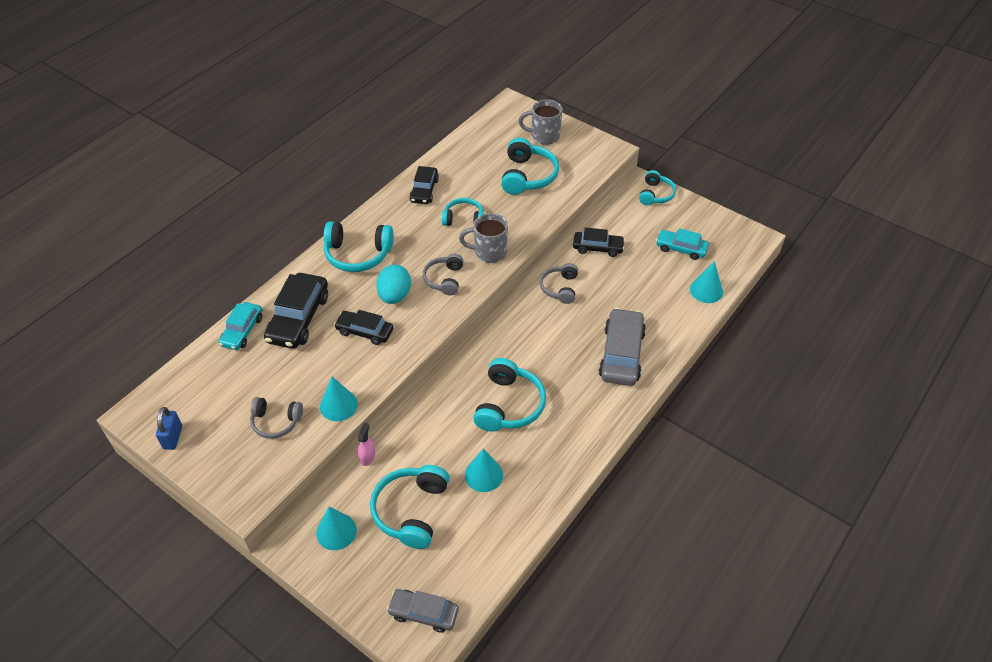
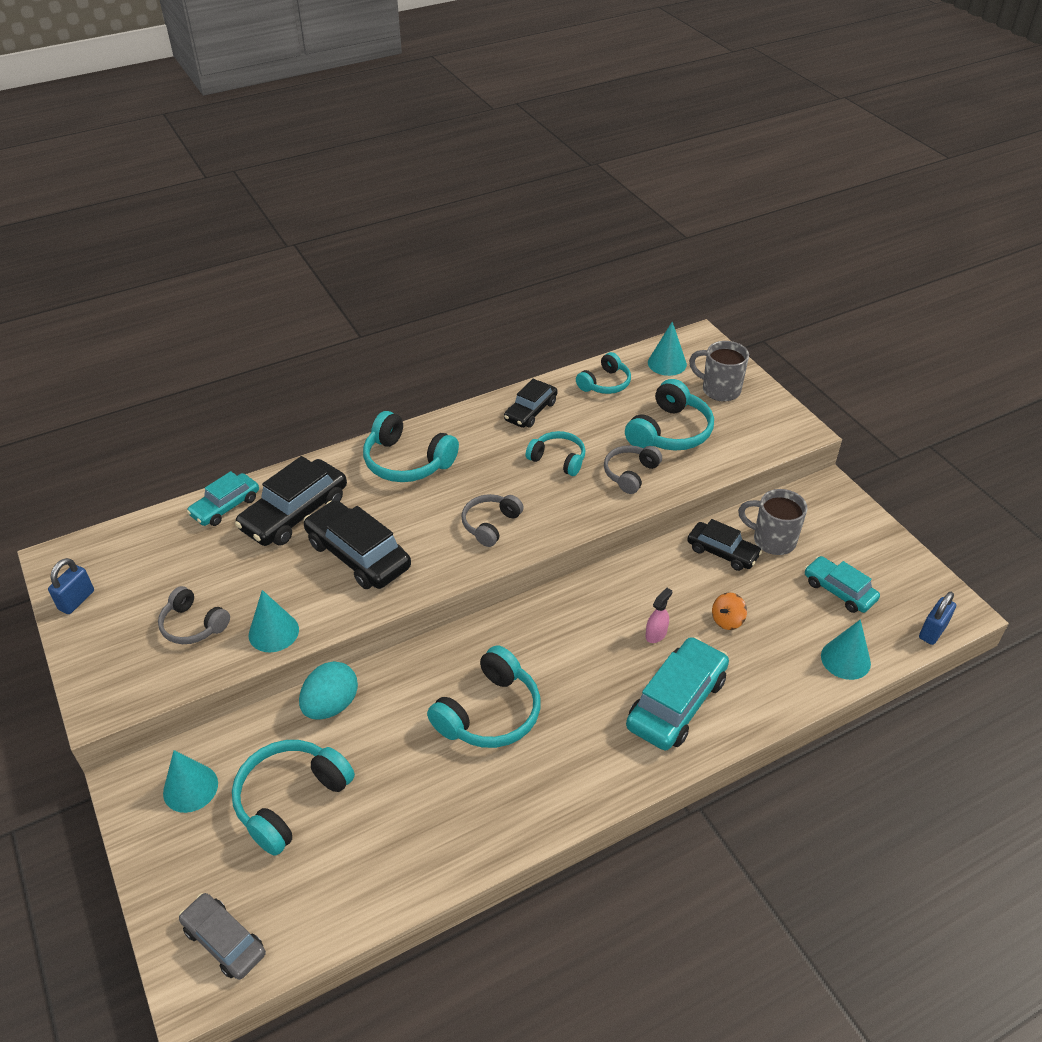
camera: 25 degrees right, 5 degrees down
(364, 331) = (358, 555): black car -> black car, size x1.60
(367, 457) = (282, 710): pink spray bottle -> pink spray bottle (656, 634)
(394, 296) = (419, 524): turquoise egg -> turquoise egg (331, 705)
(483, 475) = (405, 791): turquoise cone -> turquoise cone (667, 363)
(489, 252) = (565, 510): grey mug -> grey mug (772, 540)
(560, 288) = (642, 586): grey headphones -> grey headphones (630, 474)
(621, 354) = (676, 702): grey car -> turquoise car
(624, 291) = (727, 620): none -> orange spinning top
(655, 194) = (841, 508): turquoise headphones -> turquoise headphones (605, 383)
(746, 255) = (932, 631): none -> blue padlock

